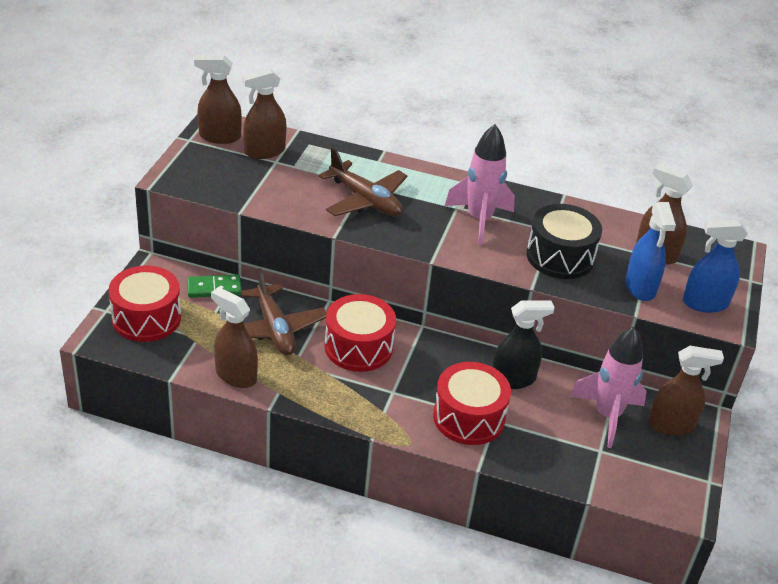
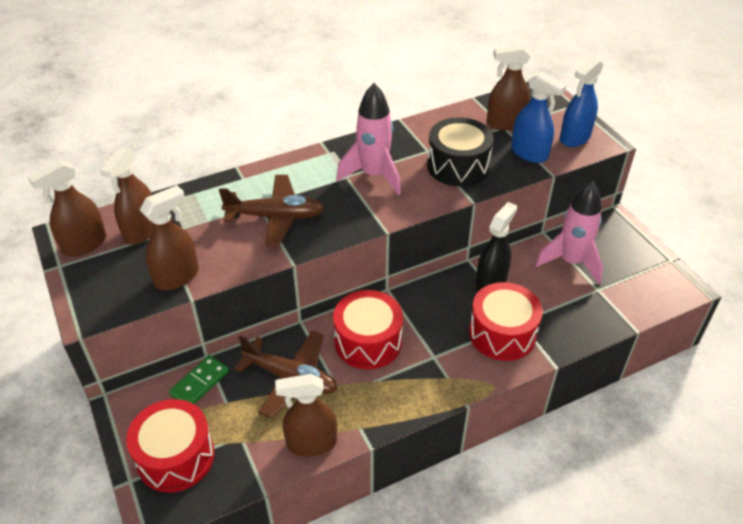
camera: 40 degrees left, 5 degrees up
(671, 425) = (608, 239): brown spray bottle -> brown spray bottle (177, 277)

